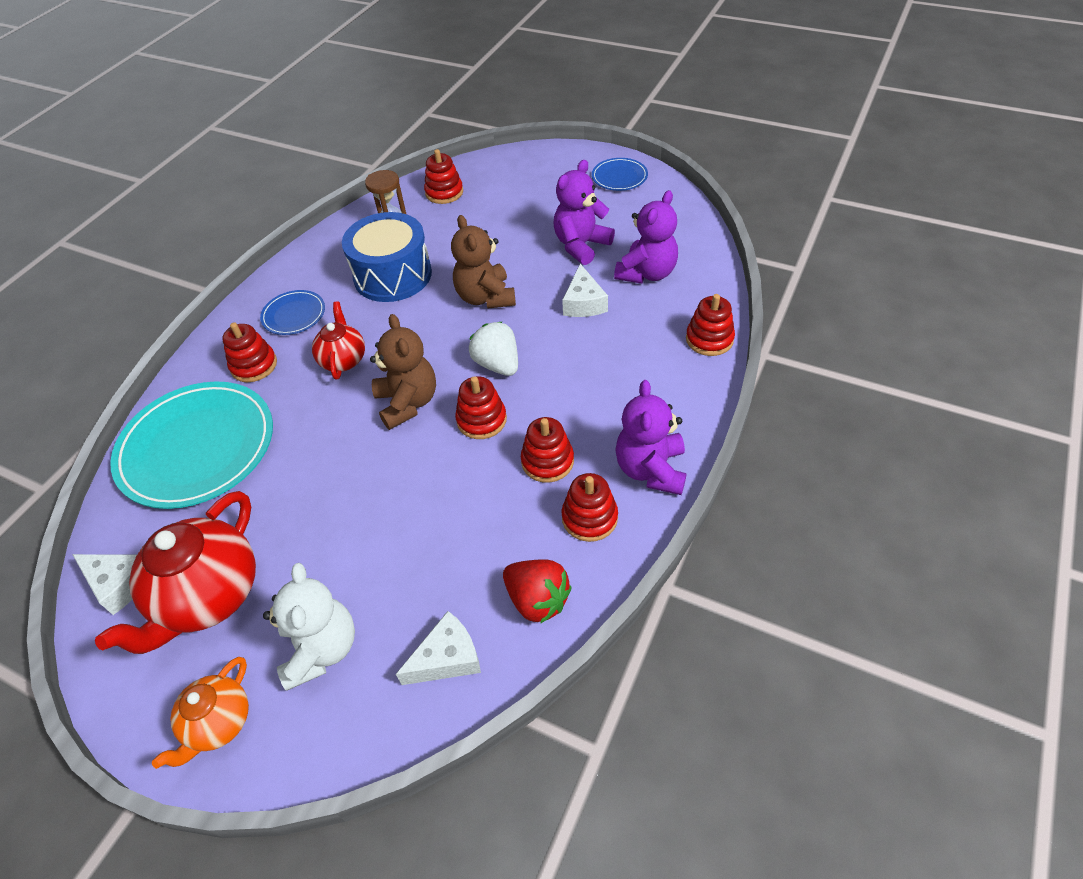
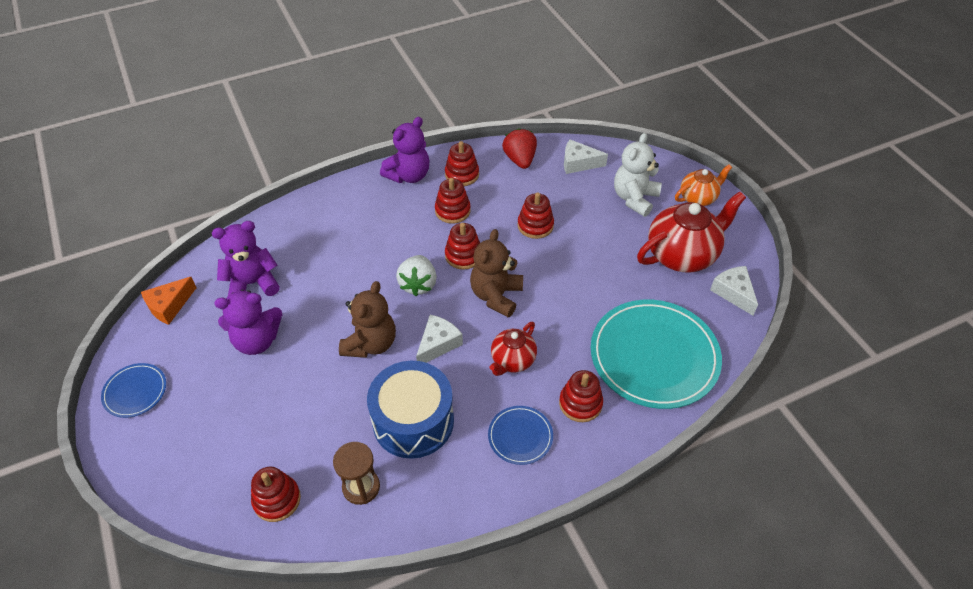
camera: 145 degrees left, 0 degrees up
(584, 303) = (317, 290): white cheese -> white cheese (438, 344)
(685, 223) = (169, 306): none -> orange cheese
(709, 339) = (287, 216): red stacking toy -> red stacking toy (535, 225)

